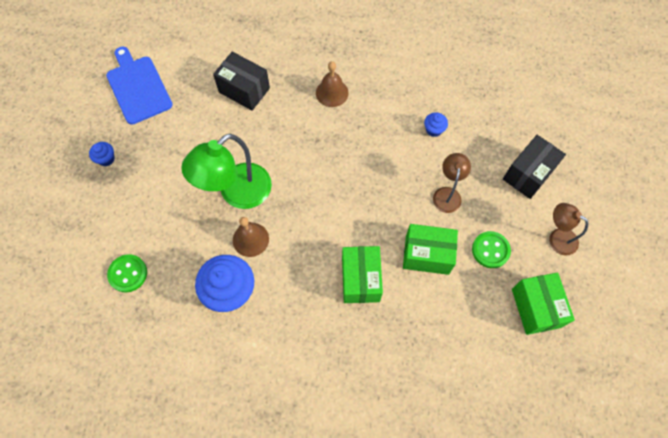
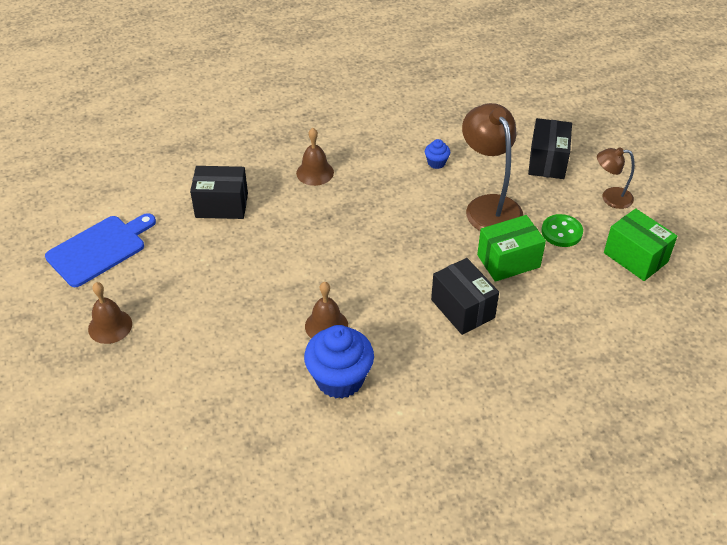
camera: 30 degrees left, 20 degrees down
(106, 159) = (110, 326): blue cupcake -> brown bell
(128, 274) = (214, 416): green button -> none
(138, 87) = (99, 249): blue cutting board -> blue cutting board turned 105 degrees clockwise
(237, 193) = (281, 294): green lamp -> none
(360, 280) = (462, 309): green box -> black box
(447, 194) = (488, 206): brown lamp -> brown lamp, size x1.81

